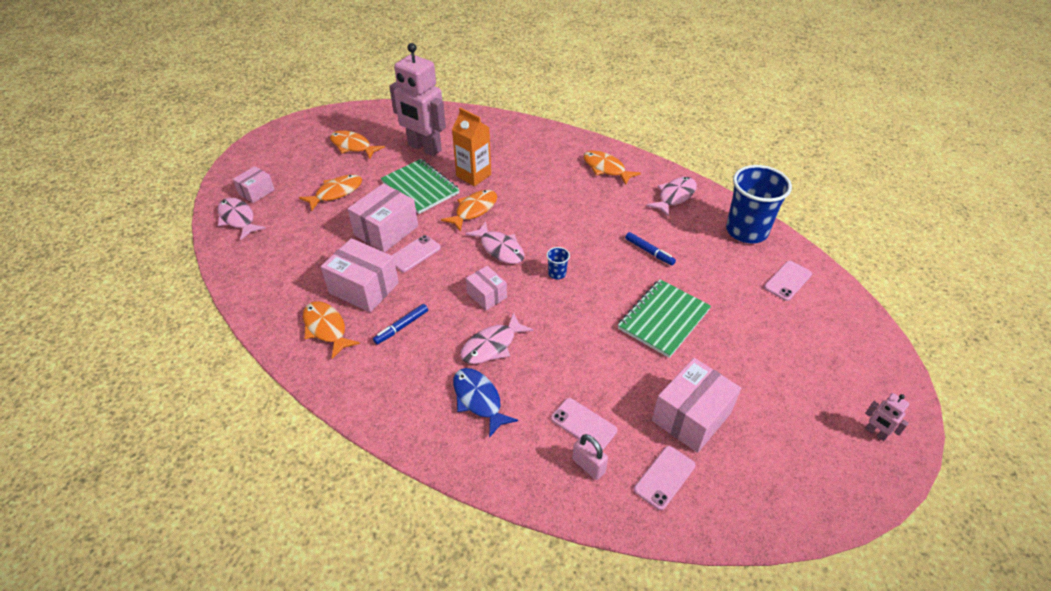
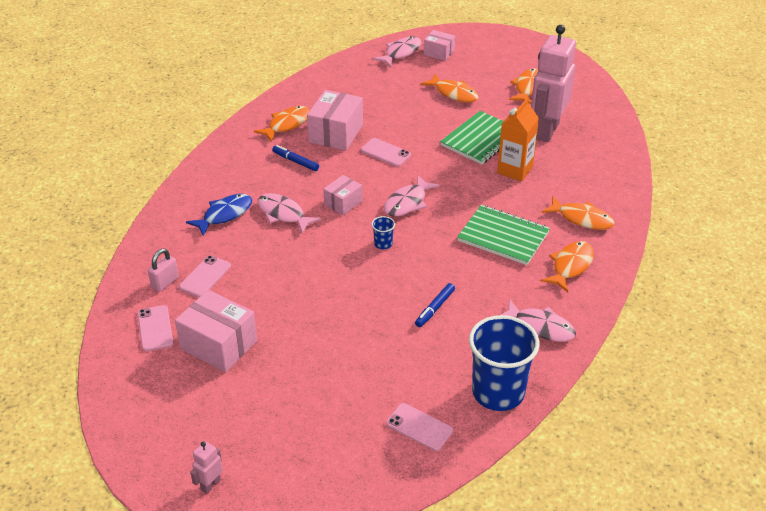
camera: 80 degrees right, 5 degrees down
(386, 230) = (411, 131): pink box -> none
(474, 210) = (459, 178): orange fish -> orange fish (582, 218)
(663, 319) = (336, 323): green notebook -> green notebook (503, 237)
(664, 477) = (155, 328): pink phone -> pink phone turned 45 degrees clockwise

